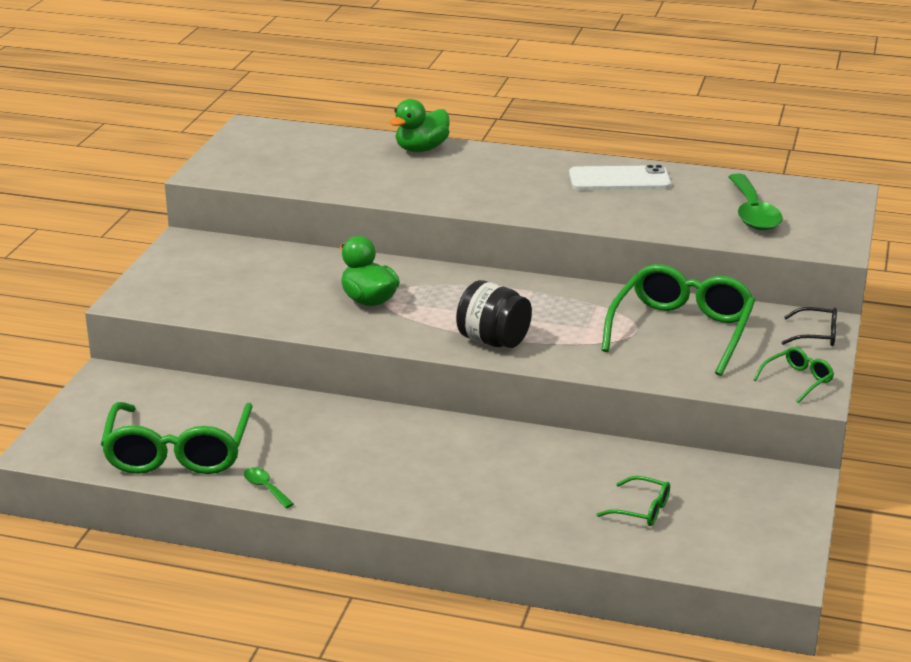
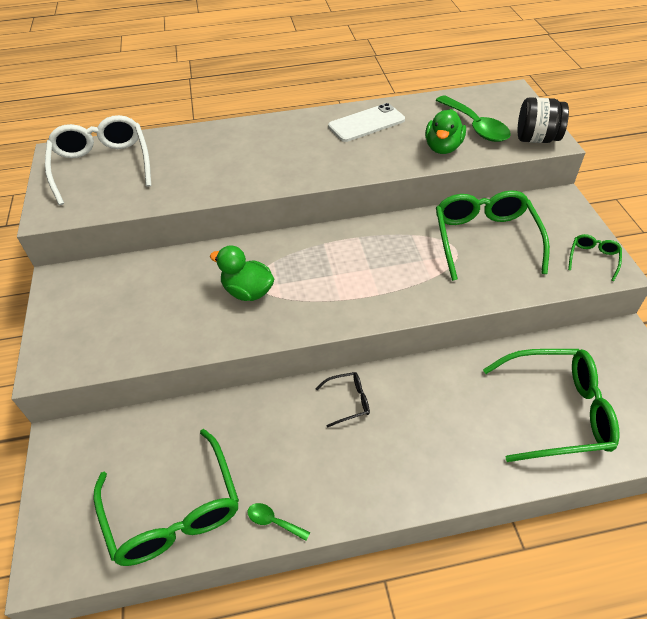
camera: 25 degrees left, 20 degrees up
(288, 148) = (102, 166): none -> white glasses
(421, 149) = (207, 136): green duck -> green duck (443, 148)
(493, 341) = (369, 299): black jar -> black jar (536, 139)
(641, 510) = (556, 411): green glasses -> green glasses, size x2.21
(816, 335) = (567, 211): black glasses -> black glasses (348, 401)

